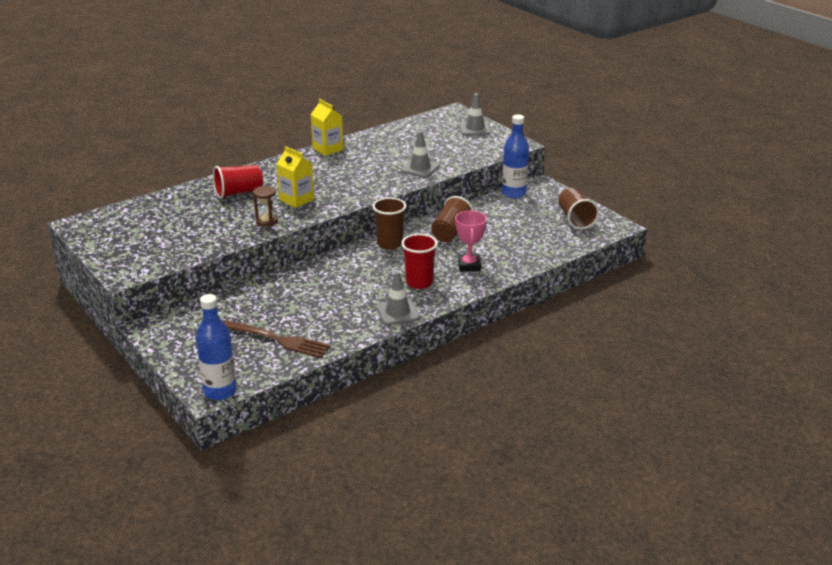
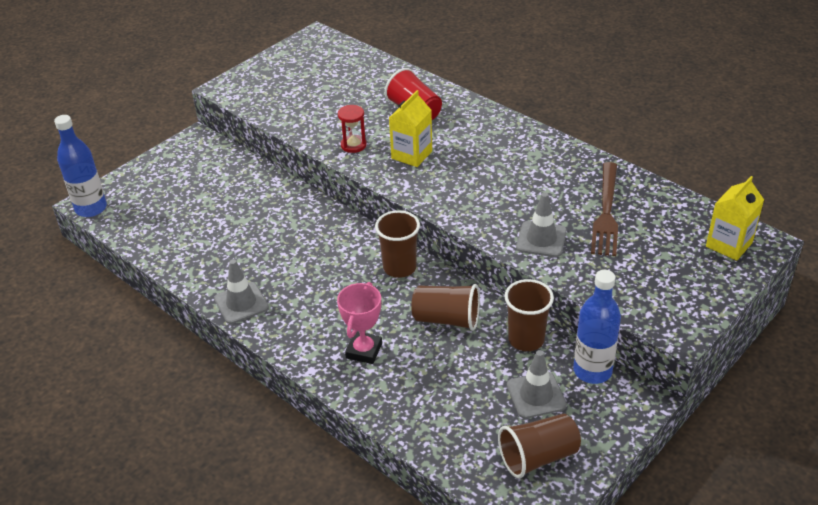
camera: 80 degrees right, 10 degrees up
(266, 221) = (353, 145): brown hourglass -> red hourglass
(275, 339) = (180, 222): brown fork -> brown fork (606, 212)
(328, 149) = (560, 149): yellow carton -> yellow carton (729, 244)
(419, 282) = (311, 310): red cup -> none
(469, 265) = (364, 351): pink trophy -> pink trophy turned 60 degrees counterclockwise
(475, 129) = (708, 274): grey traffic cone -> grey traffic cone (536, 395)
(480, 209) = (526, 339): none -> brown cup

